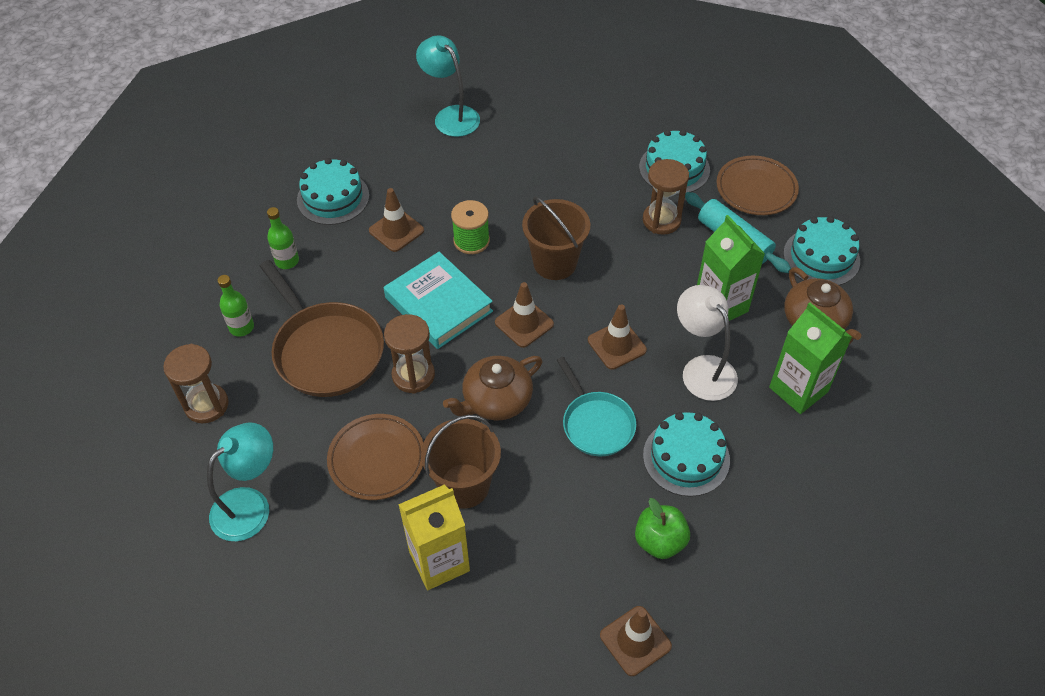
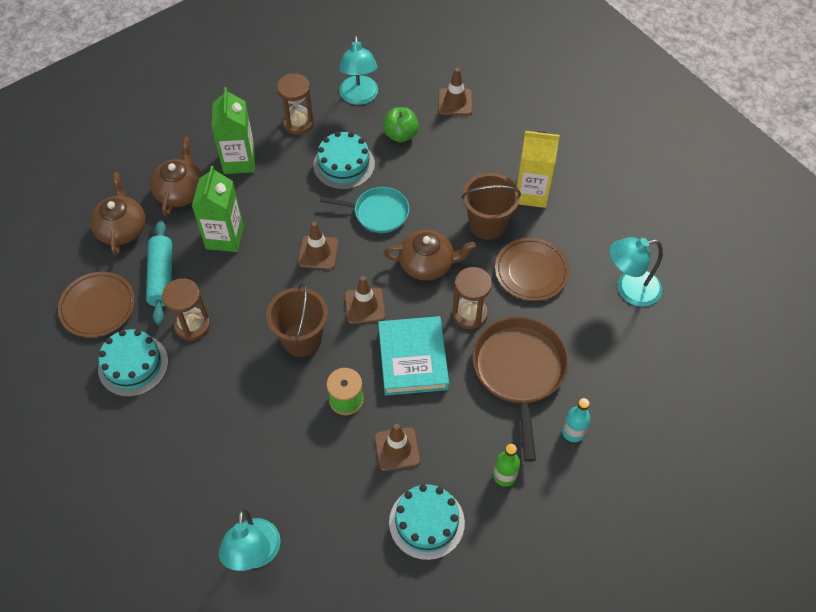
camera: 145 degrees left, 5 degrees up
(206, 405) = (629, 379): brown hourglass -> brown hourglass (298, 123)
(241, 327) = (573, 432): green bottle -> turquoise bottle
(596, 424) = (378, 213): turquoise pan -> turquoise pan turned 90 degrees clockwise
(702, 369) = (281, 206): white lamp -> none
(759, 563) = (359, 97): none -> turquoise lamp
(821, 257) = (122, 228): turquoise cake -> brown teapot

